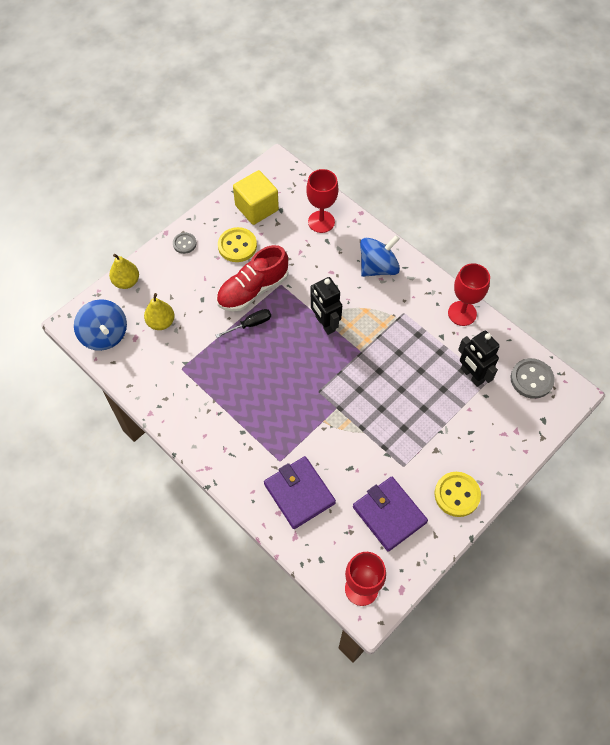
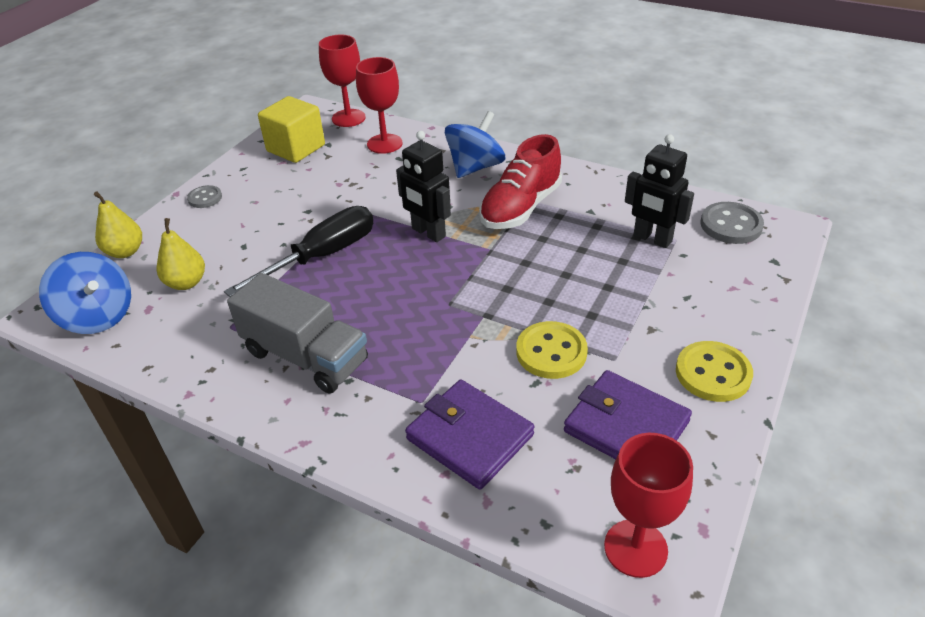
camera: 15 degrees left, 20 degrees down
(222, 406) = (305, 356): none -> grey truck
(237, 246) = (280, 186): yellow button -> yellow button (551, 352)
(250, 324) = (322, 256): black screwdriver -> black screwdriver, size x1.90
(253, 290) = (315, 222): red shoe -> red shoe (520, 208)
(462, 313) = (604, 185): red goblet -> red goblet (348, 118)

